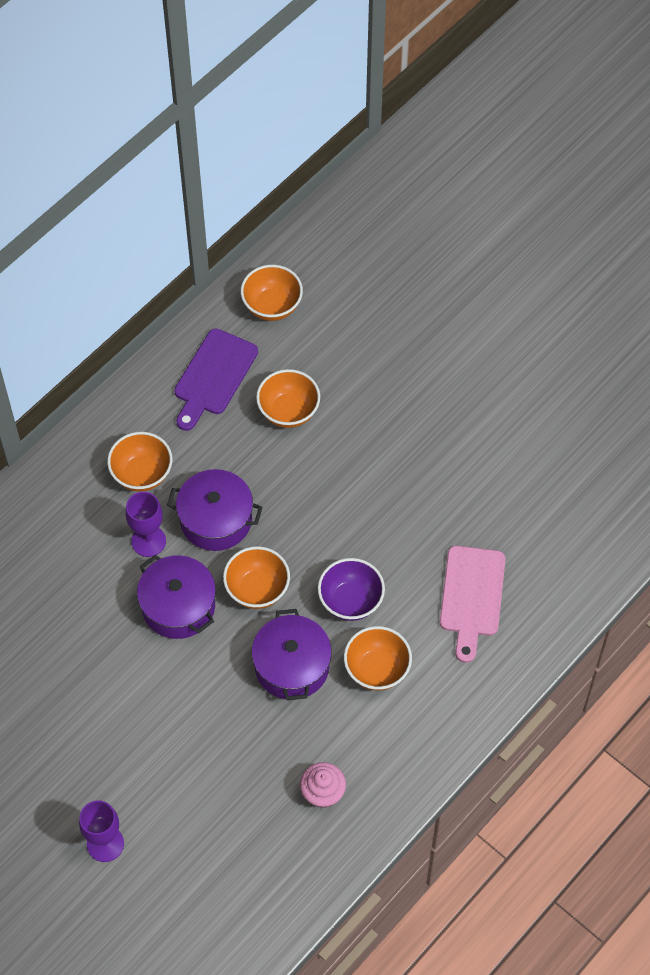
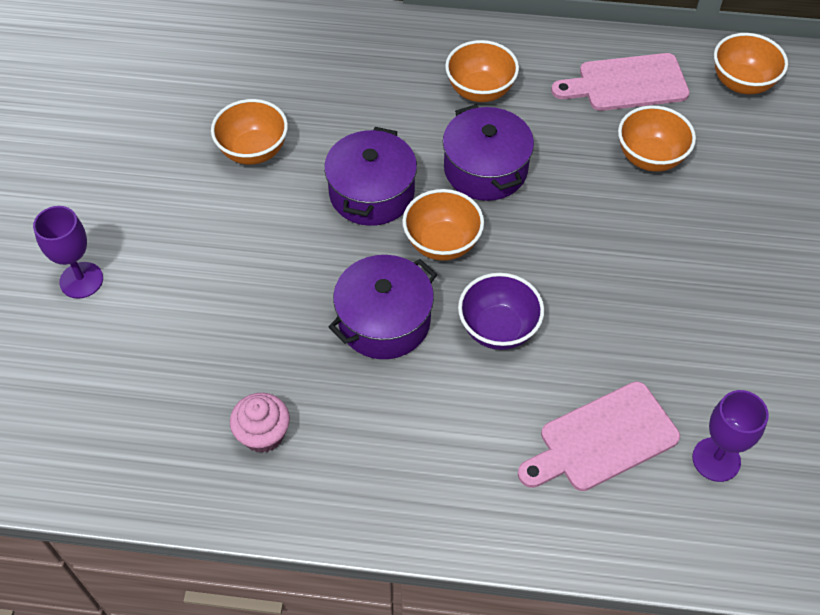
camera: 55 degrees right, 5 degrees down
(148, 541) = (418, 133): purple goblet -> purple goblet (716, 459)
(214, 376) = (627, 84): purple cutting board -> pink cutting board
(377, 669) = (441, 399): orange bowl -> orange bowl (253, 151)

